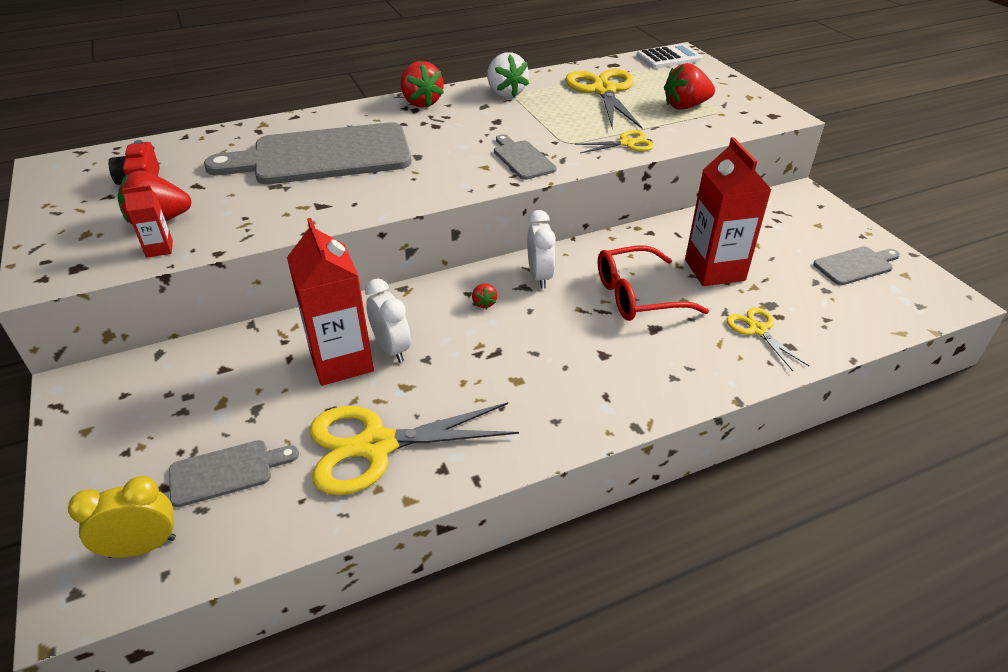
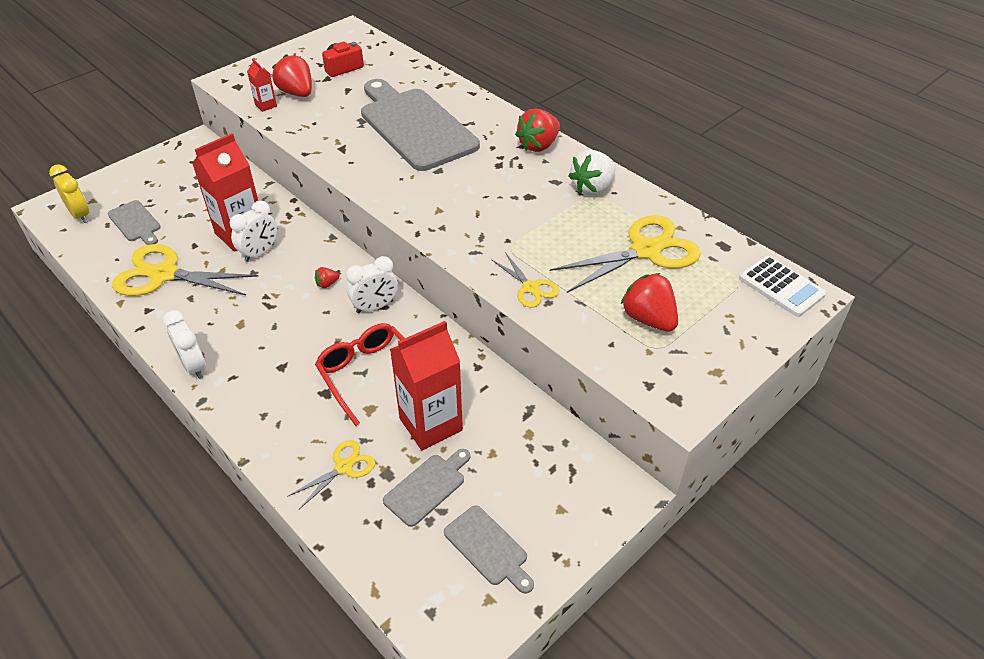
camera: 70 degrees right, 5 degrees up
(376, 446) = (164, 275): yellow scissors -> yellow scissors turned 45 degrees counterclockwise
(522, 158) = (464, 227): grey cutting board -> grey cutting board (427, 487)
(574, 429) = (193, 366): none -> white clock

